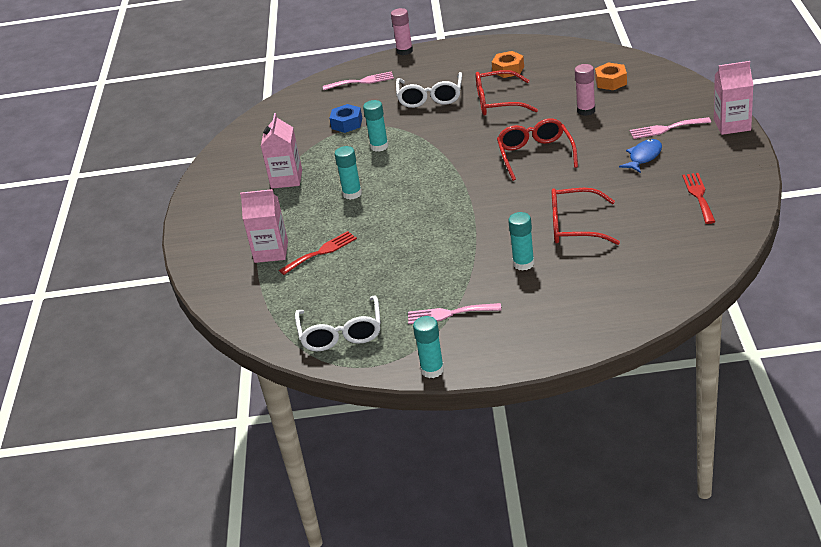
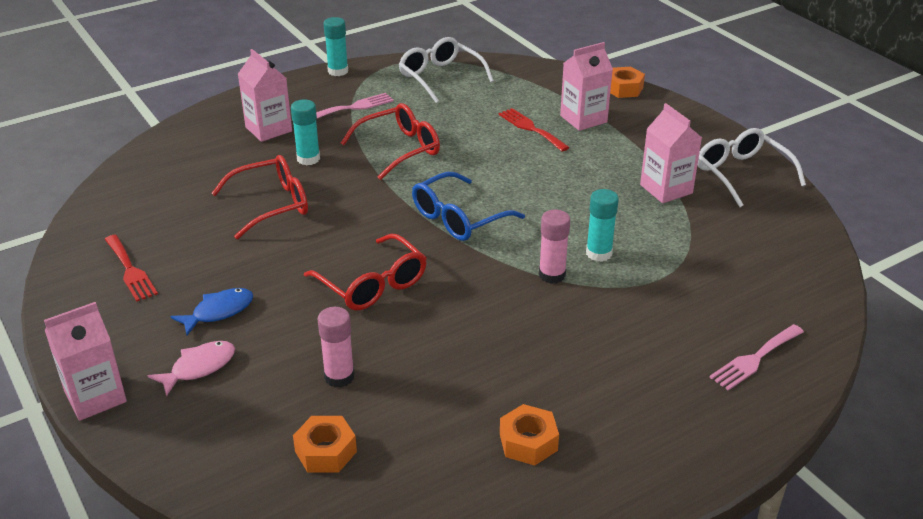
camera: 145 degrees right, 0 degrees up
(202, 276) = (624, 88): none -> orange nut
(321, 252) = (531, 128): red fork -> red fork turned 120 degrees clockwise
(347, 123) = (684, 278): blue nut -> none
(352, 194) = (565, 188): turquoise glue stick -> none
(404, 51) = (761, 448): pink glue stick -> pink glue stick (552, 275)
(430, 97) = (608, 350): white glasses -> white glasses (741, 174)
(446, 187) = (458, 218): none -> blue glasses
(497, 102) = (492, 363): red glasses -> red glasses (400, 149)
(542, 306) = (268, 129): none -> pink carton
(643, 157) = (219, 312): blue fish -> blue fish turned 135 degrees counterclockwise
(666, 129) = (199, 368): pink fork -> pink fish

